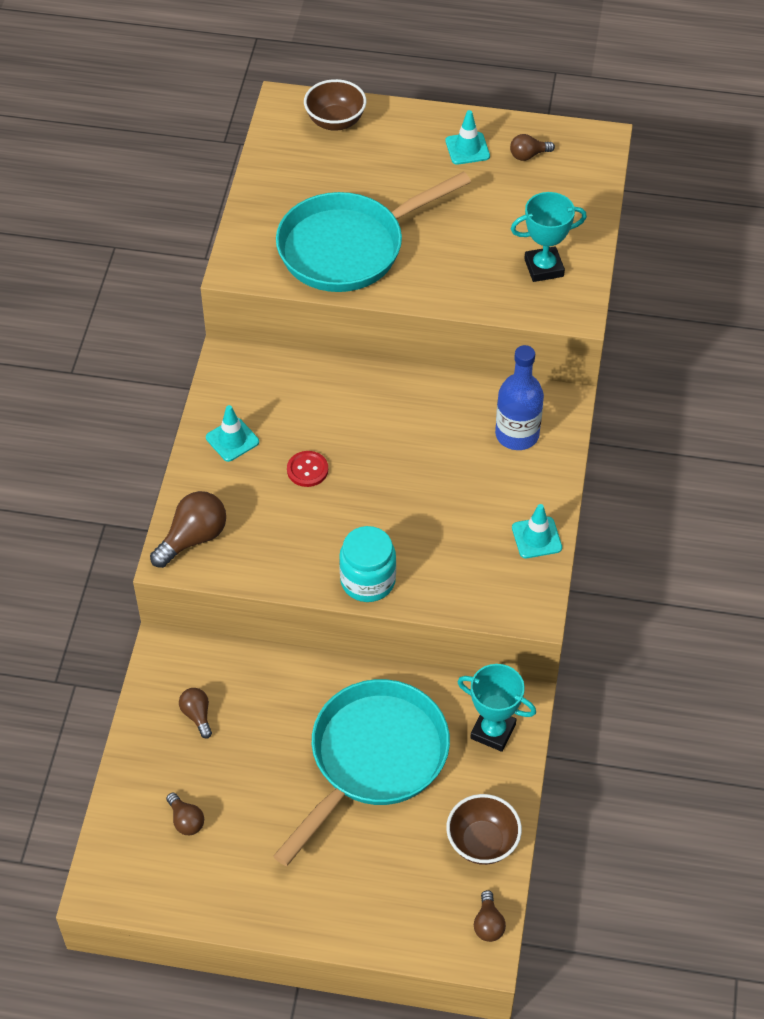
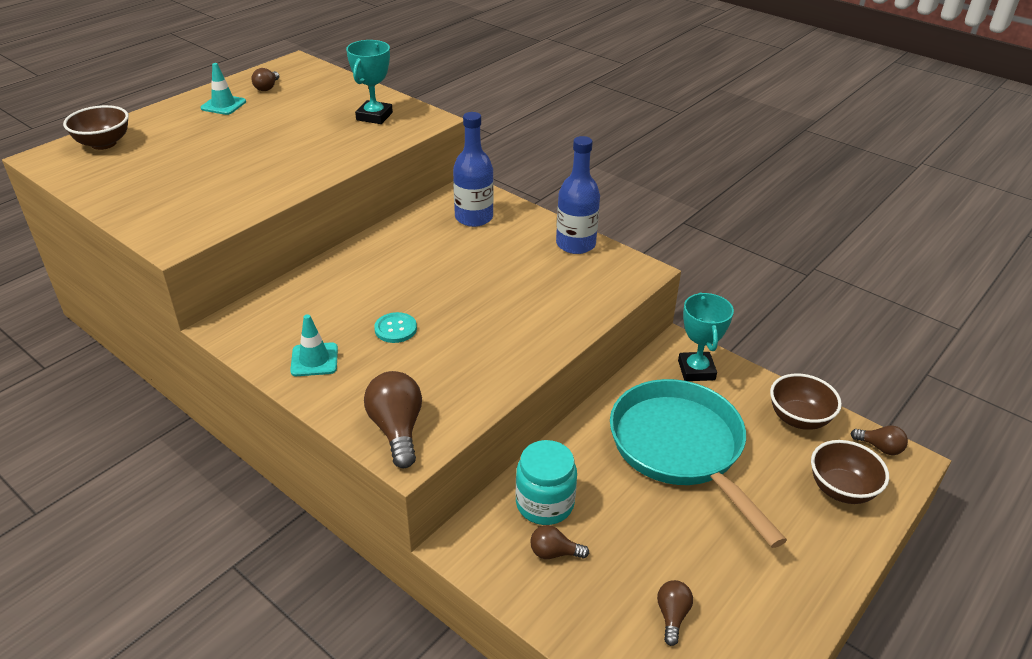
camera: 60 degrees left, 15 degrees down
(186, 820) = (672, 616): brown light bulb -> brown light bulb turned 75 degrees counterclockwise
(307, 470) = (395, 329): red button -> turquoise button
(349, 247) = (236, 182): turquoise pan -> none
(368, 581) = (542, 340): turquoise jar -> turquoise jar (544, 503)
(407, 904) = (841, 489): none -> brown bowl
(493, 731) = (696, 370): turquoise trophy -> turquoise trophy turned 60 degrees counterclockwise
(536, 538) = (575, 244): turquoise traffic cone -> blue bottle

